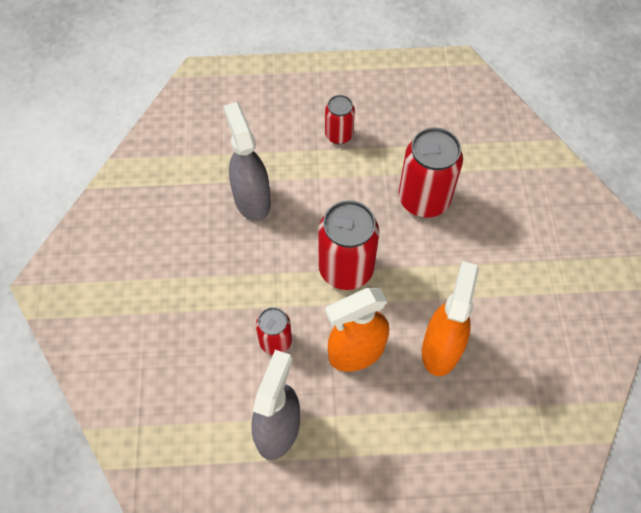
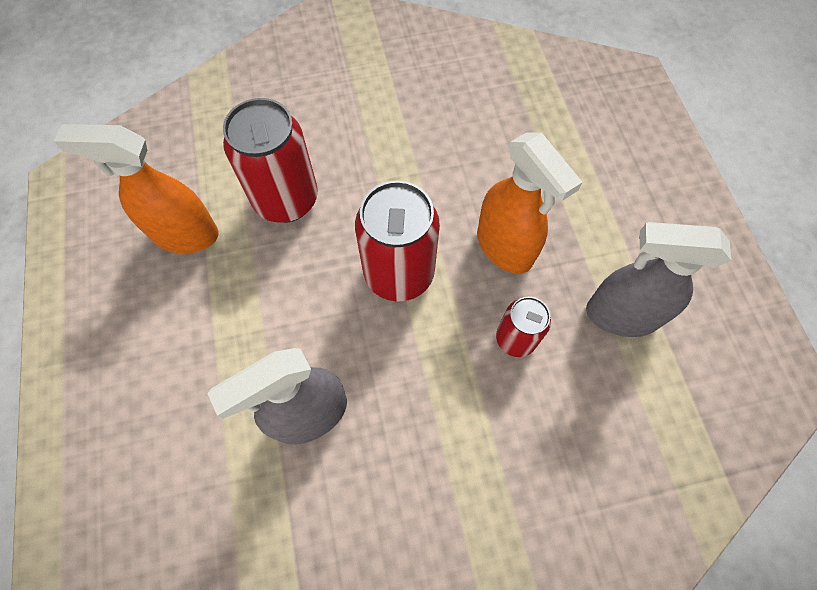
camera: 100 degrees left, 5 degrees up
(339, 135) = (187, 314): red can -> none
(441, 349) = (478, 165): orange spray bottle -> orange spray bottle (184, 234)

